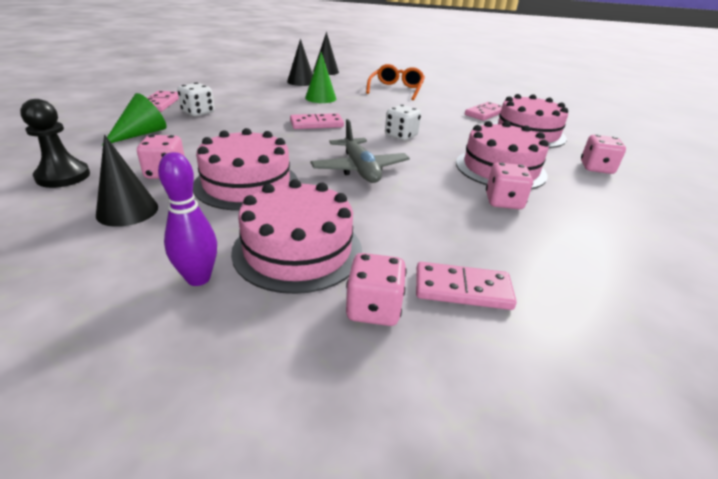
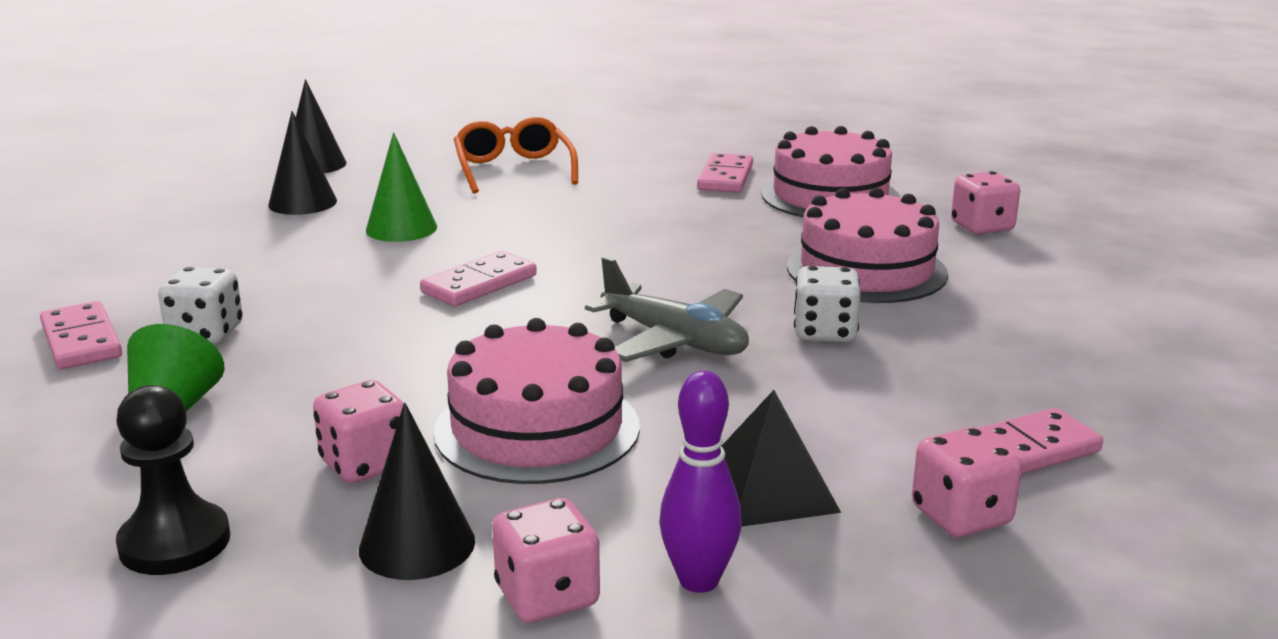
camera: 30 degrees left, 10 degrees down
(298, 250) = (768, 489): pink cake -> black pyramid
(401, 136) = (653, 261): white dice -> white dice (824, 332)
(503, 202) = (931, 320): pink dice -> pink dice (547, 596)

